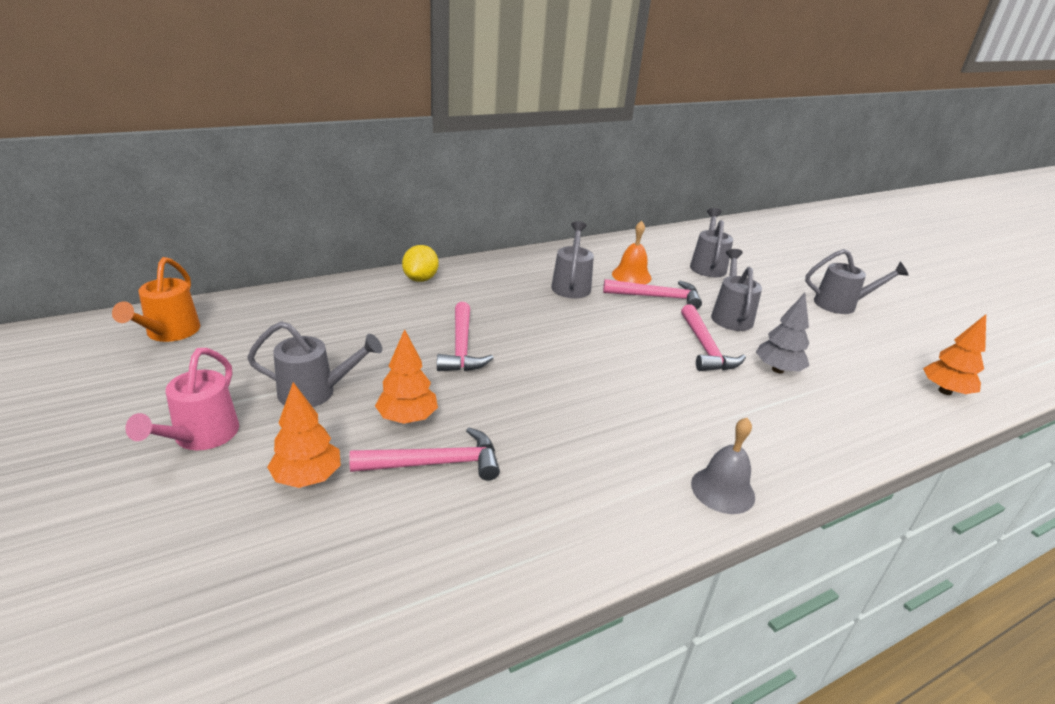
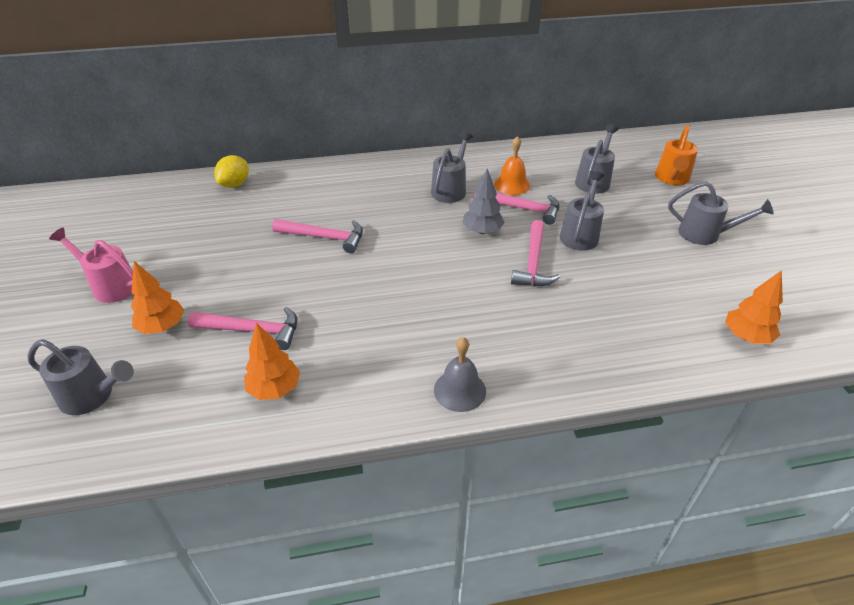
camera: 20 degrees right, 10 degrees up
(169, 333) = (126, 202): orange watering can -> orange watering can (671, 179)
(200, 437) = (110, 285): pink watering can -> pink watering can turned 90 degrees clockwise
(315, 392) = (199, 262): grey watering can -> grey watering can (92, 396)
(407, 418) = (252, 292): orange tree -> orange tree (274, 389)
(420, 279) = (327, 172): yellow lemon -> yellow lemon (235, 184)
(461, 347) = (324, 237): pink hammer -> pink hammer turned 90 degrees counterclockwise
(777, 370) = (588, 292): grey tree -> grey tree (482, 231)

